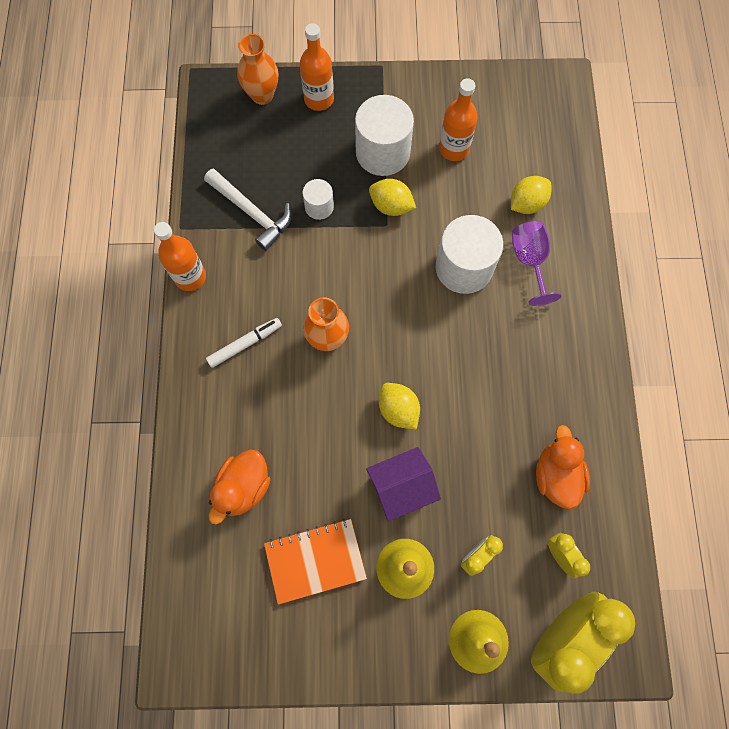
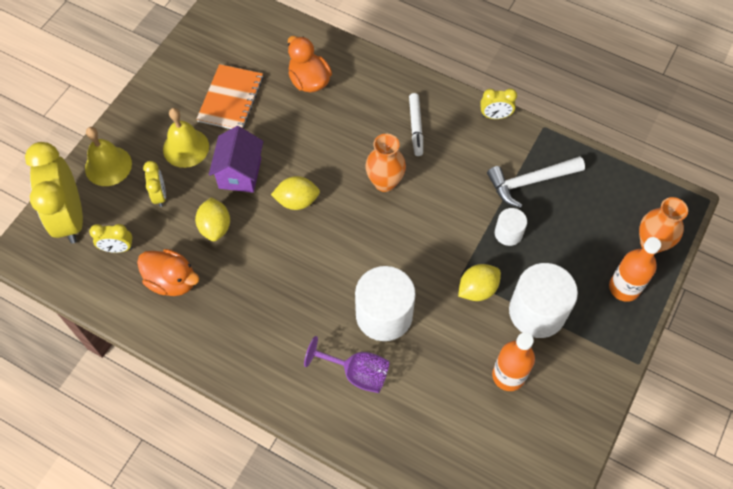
camera: 120 degrees right, 10 degrees down
(190, 277) = (495, 116): orange bottle -> yellow clock
(526, 204) = (414, 406): yellow lemon -> yellow lemon (215, 227)

